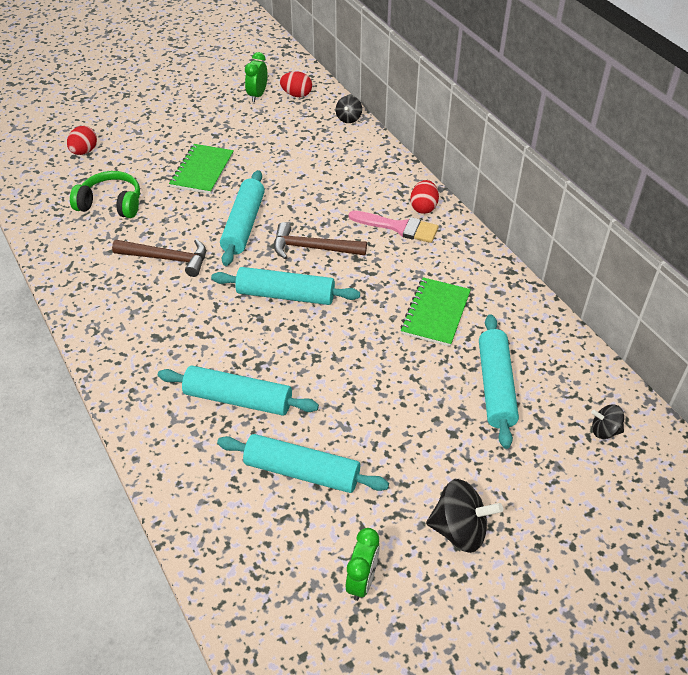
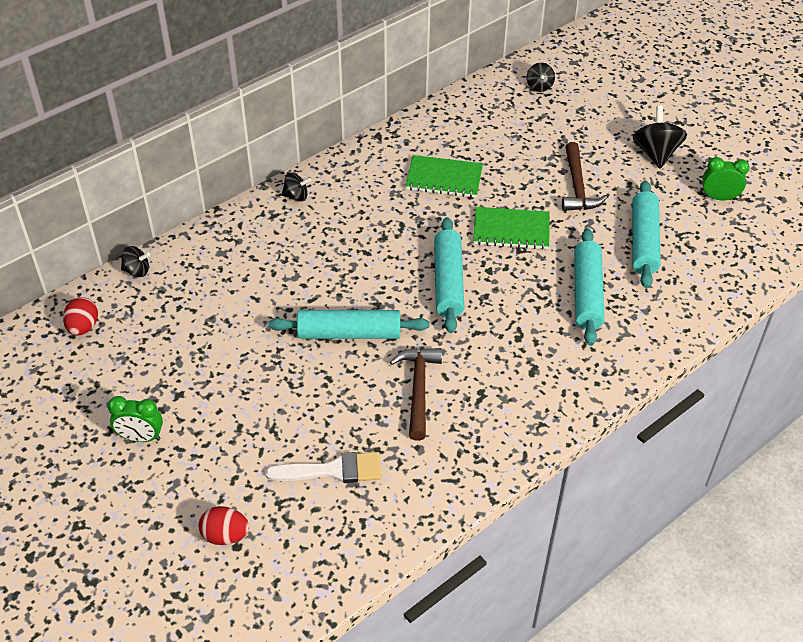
camera: 100 degrees left, 0 degrees up
(111, 204) = (333, 470): green headphones -> white brush
(202, 170) = (255, 392): green notebook -> green notebook (511, 230)
(257, 95) = (84, 367): green clock -> green clock (141, 437)
(313, 248) = (375, 271): brown hammer -> brown hammer (577, 186)
(398, 227) = (331, 211): pink brush -> none
(423, 207) = (296, 196): red egg -> black spinning top
(495, 386) = (516, 140): turquoise rolling pin -> none

